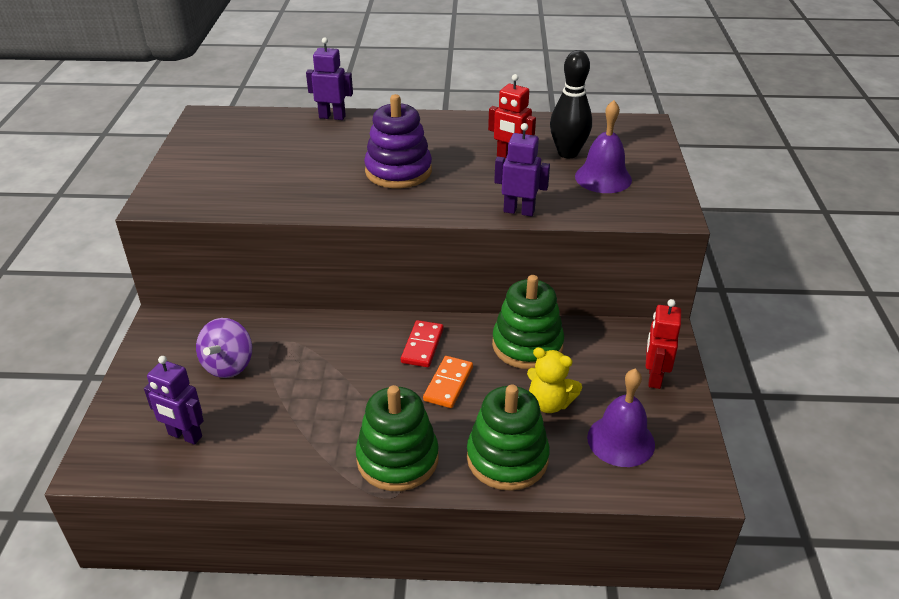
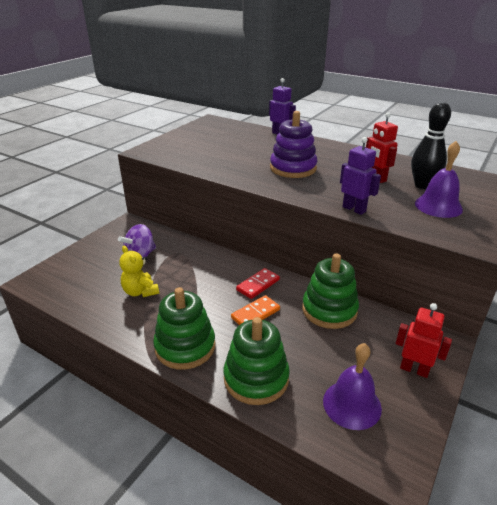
camera: 30 degrees right, 5 degrees down
(185, 436) = (85, 284): purple robot -> none
(549, 403) = (316, 354): yellow teddy bear -> yellow teddy bear (140, 291)
(654, 377) = (414, 369): red robot -> red robot turned 75 degrees clockwise

